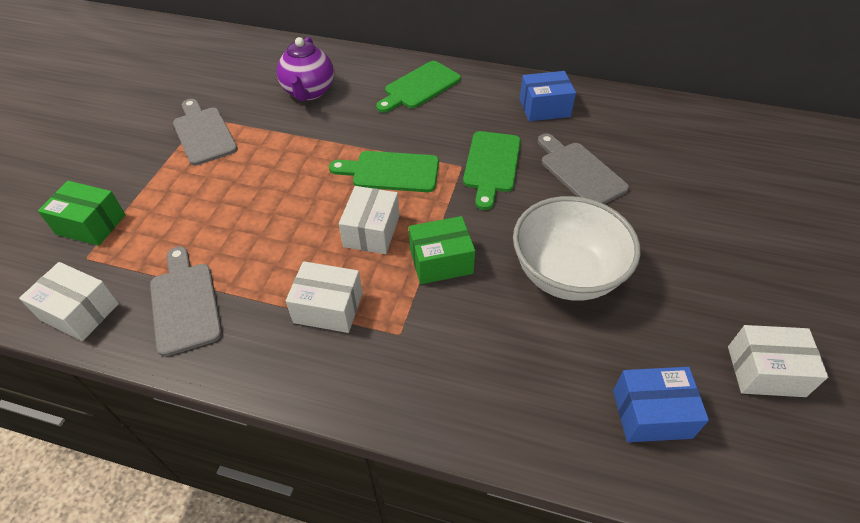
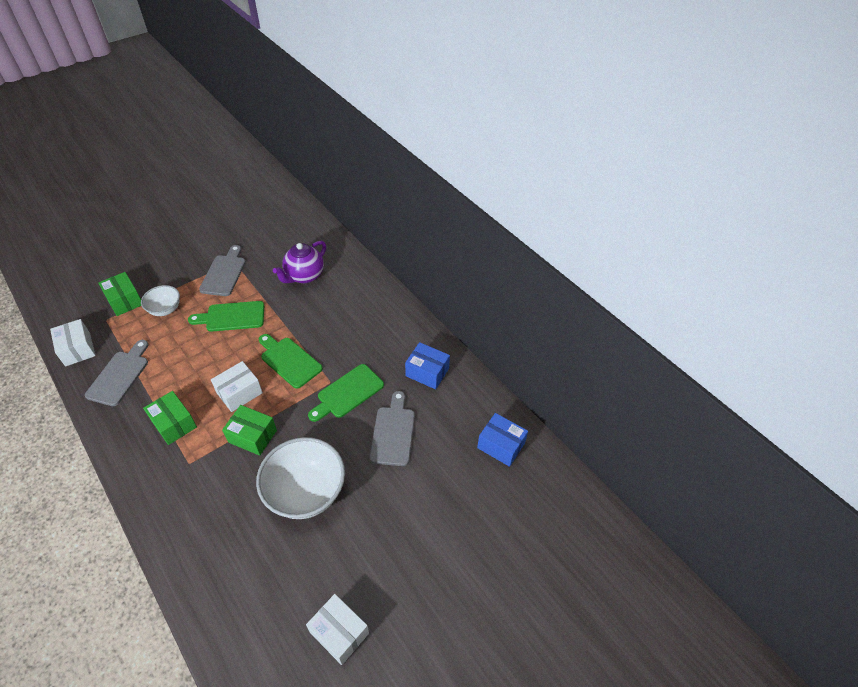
camera: 35 degrees right, 0 degrees up
(165, 204) = (165, 309): none -> white bowl
(328, 308) = (174, 424): white box -> green box
(419, 87) = (369, 309): green cutting board -> green cutting board (232, 317)
(651, 414) = (252, 603): blue box -> blue box (501, 445)

